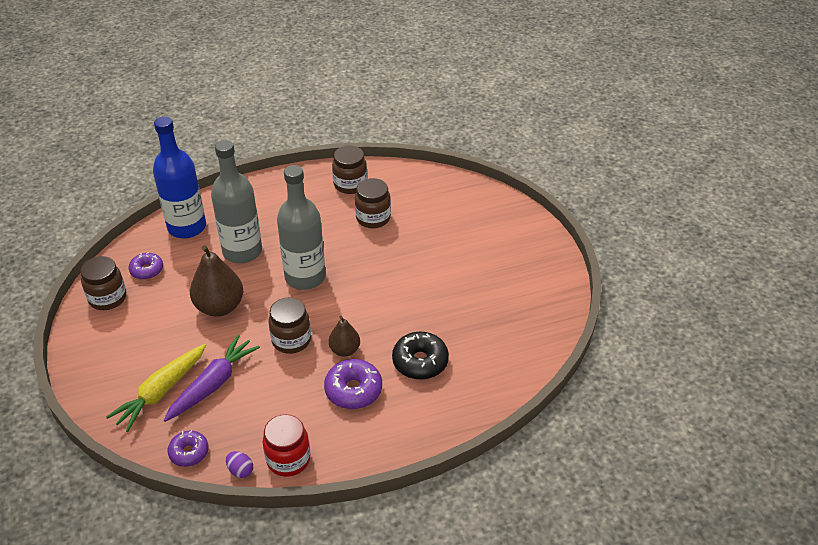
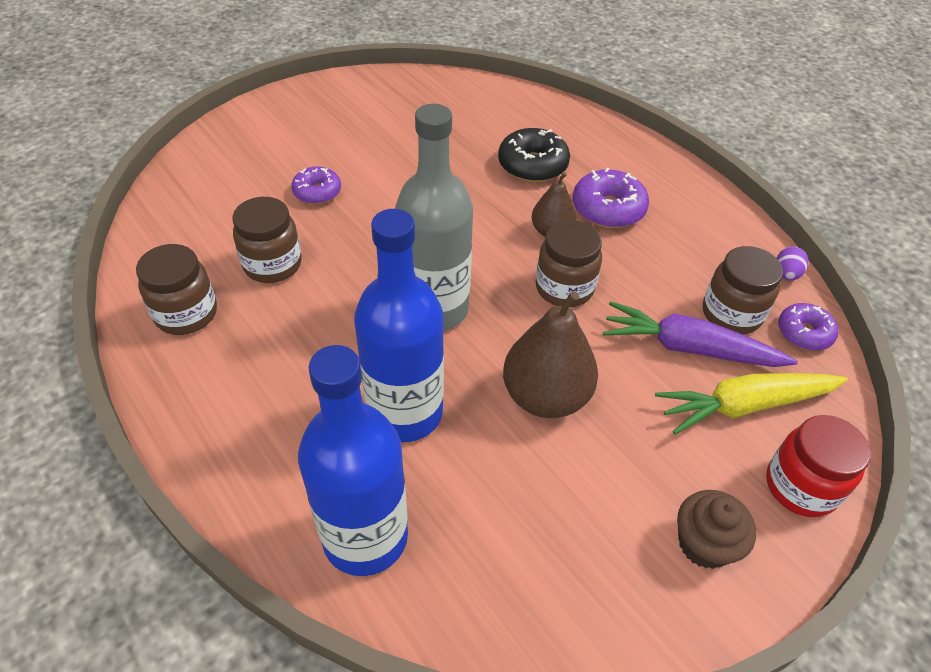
camera: 110 degrees left, 5 degrees up
(104, 339) = (704, 544): none -> brown cupcake
(107, 298) = (613, 593): brown jar -> brown jar (731, 314)
(147, 270) = (511, 555): purple donut -> purple donut (317, 192)
(161, 392) = (744, 406): yellow carrot -> yellow carrot turned 150 degrees clockwise
(242, 251) = (405, 413): grey bottle -> blue bottle
(288, 459) = (739, 238): red jar -> red jar (800, 486)

